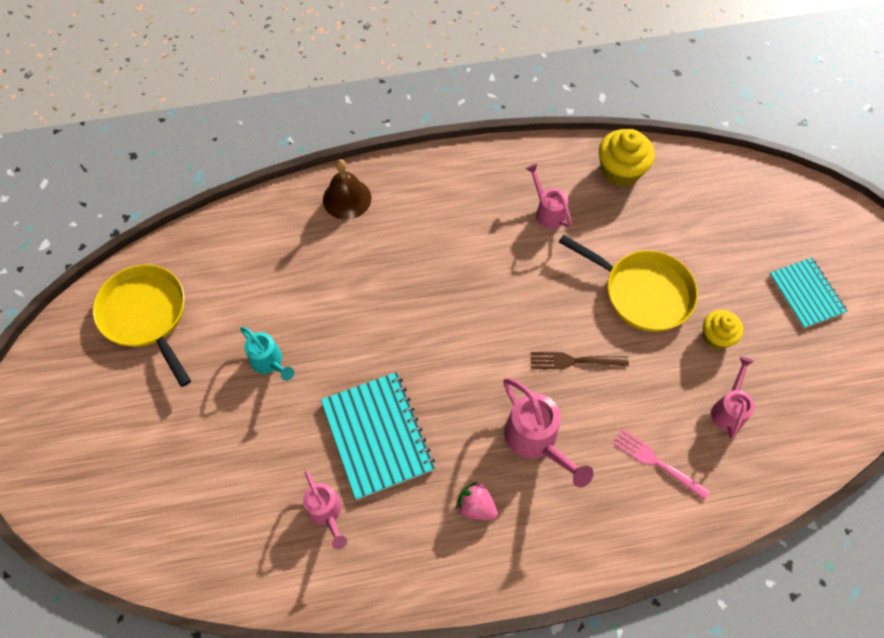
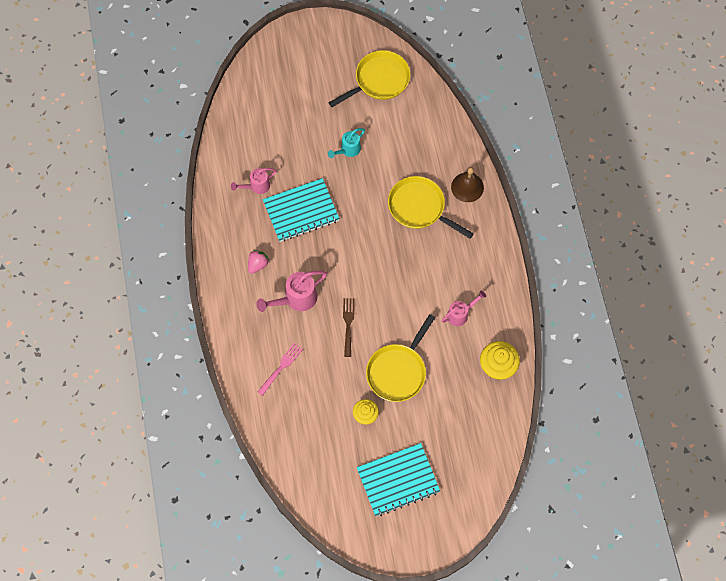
camera: 90 degrees right, 5 degrees up
(378, 260) = (420, 208): none -> yellow pan
(728, 409) = (314, 415): pink watering can -> none
(806, 294) = (398, 480): turquoise notebook -> turquoise notebook, size x1.54

